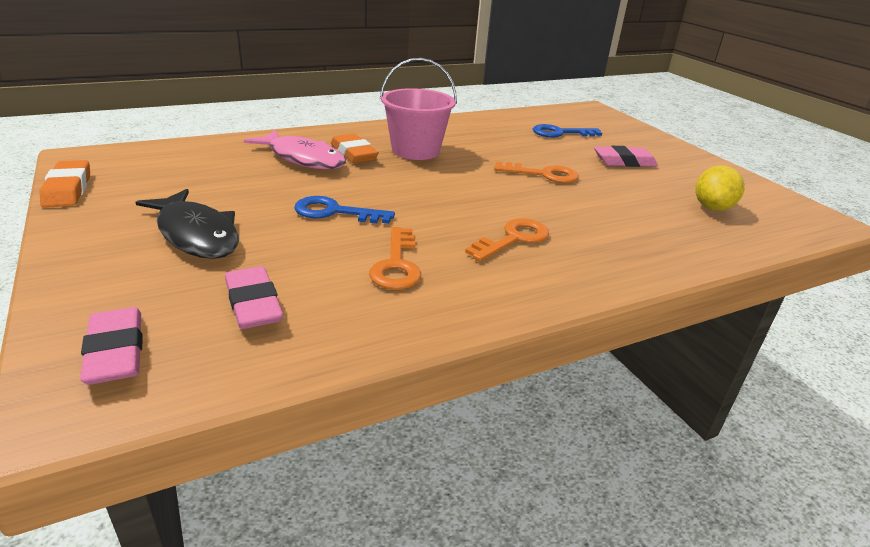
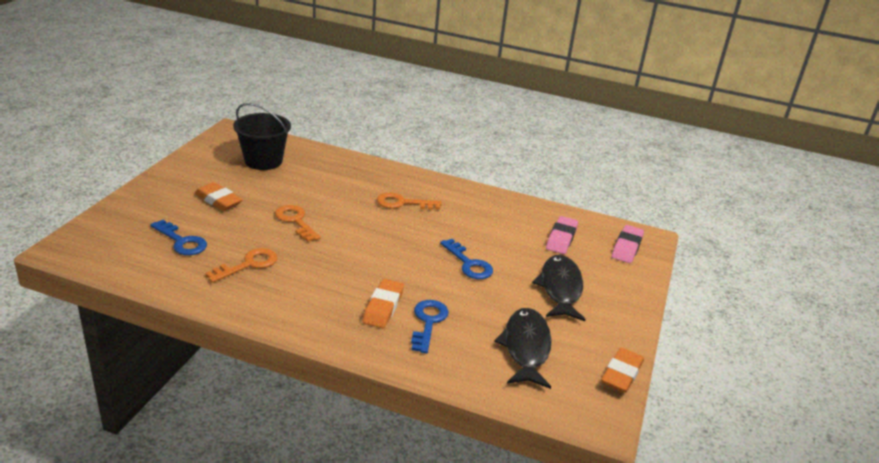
camera: 135 degrees left, 0 degrees up
(191, 173) = (526, 348): none -> black fish
(303, 158) = (428, 322): pink fish -> blue key
(396, 265) = (479, 222): orange key -> orange key (248, 264)
(415, 150) = (332, 285): pink bucket -> none
(624, 162) = (218, 200): pink eraser -> orange eraser
(712, 207) = (263, 161): yellow lemon -> black bucket

